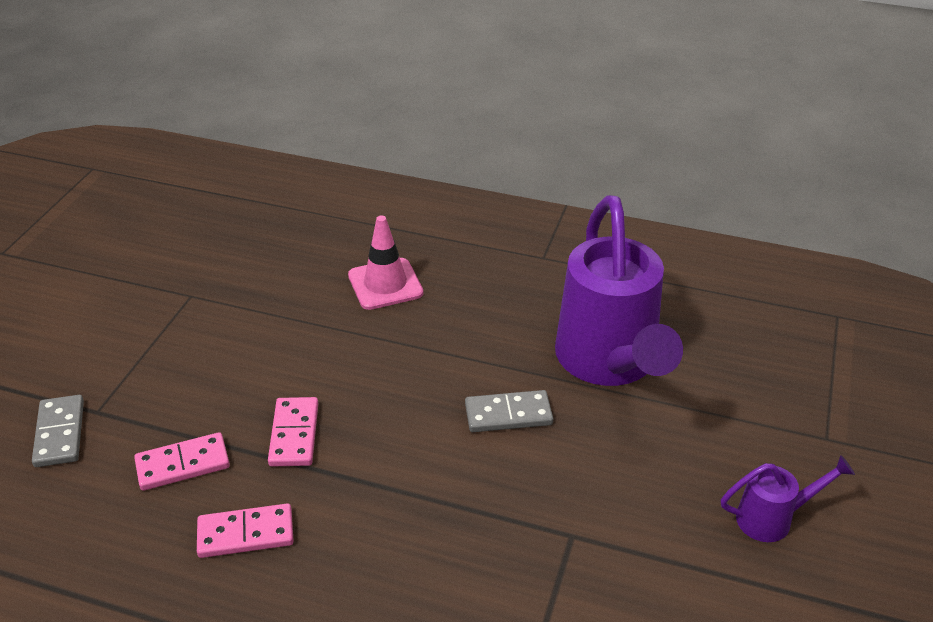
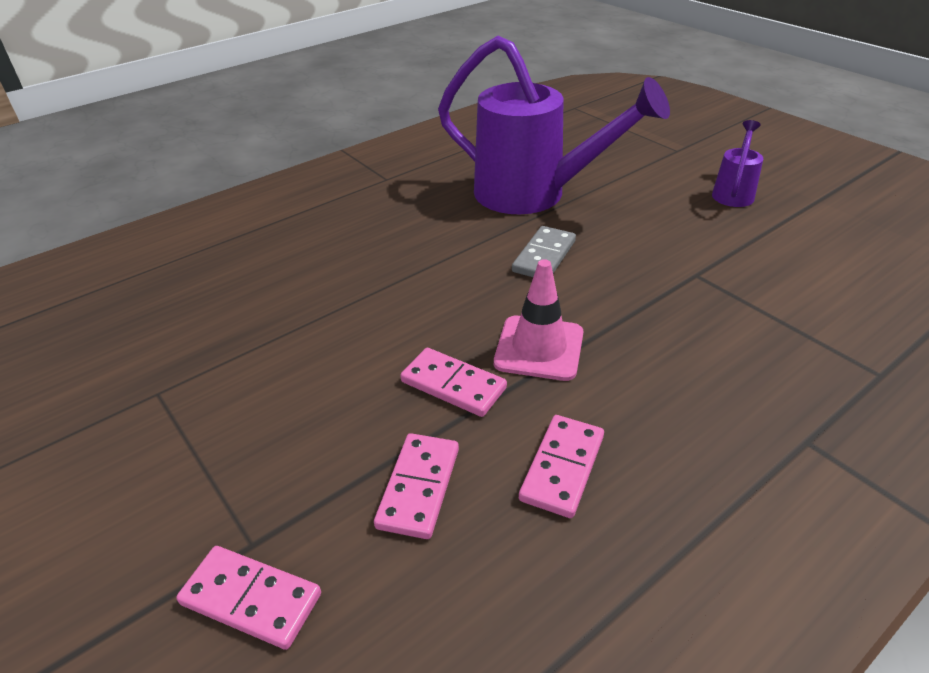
camera: 55 degrees left, 0 degrees up
(60, 433) = (251, 599): grey domino -> pink domino
(385, 284) = (316, 261): pink traffic cone -> pink traffic cone (539, 348)

